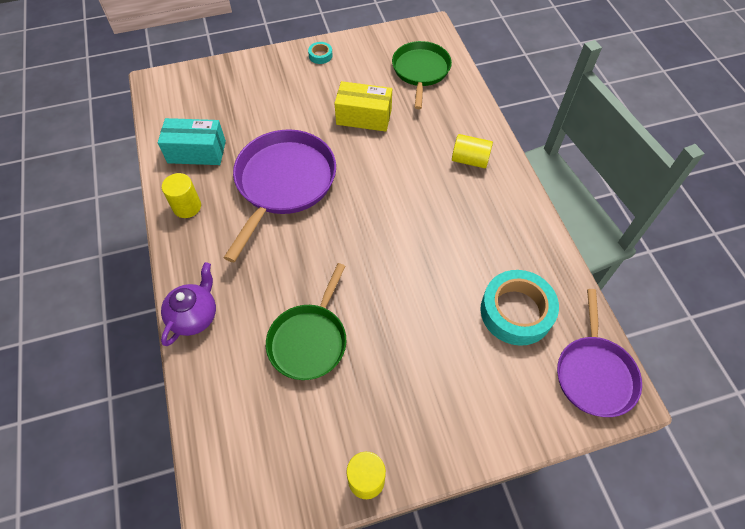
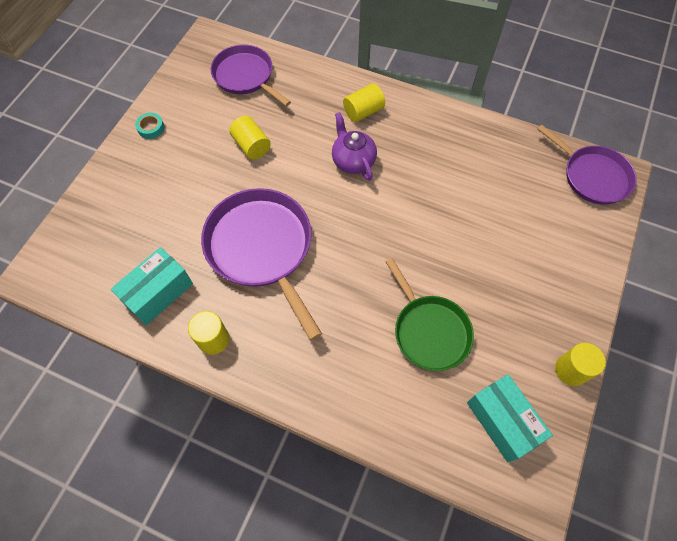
camera: 50 degrees left, 5 degrees up
(194, 316) = (335, 404): purple teapot -> purple teapot (353, 161)
(271, 450) = (502, 421): none -> turquoise box
(364, 117) = (251, 146): yellow box -> yellow cylinder
(420, 71) = (245, 76): green pan -> purple pan
(516, 311) = (513, 182): turquoise tape -> none

